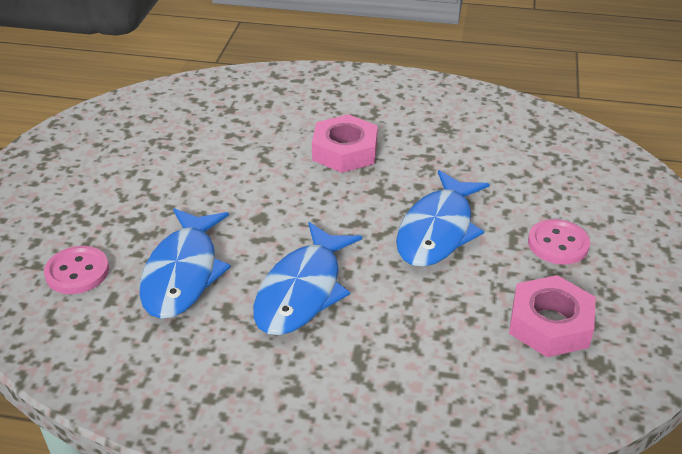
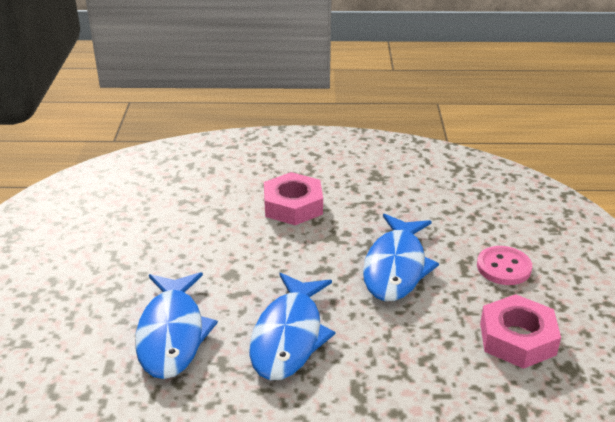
camera: 10 degrees left, 5 degrees down
(77, 272) = (68, 345): pink button -> none

